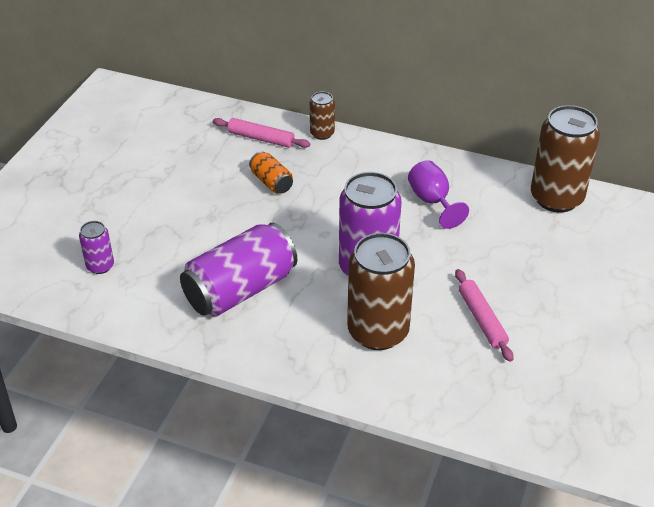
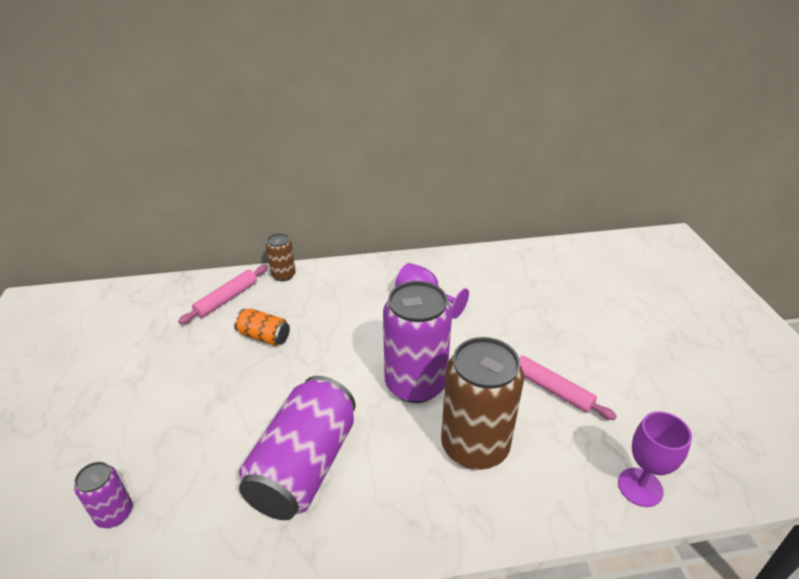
camera: 30 degrees left, 5 degrees down
(261, 138) = (226, 299): pink rolling pin -> pink rolling pin turned 45 degrees counterclockwise
(486, 415) = (640, 487): none -> purple goblet
(556, 198) = (516, 261): brown can -> none

